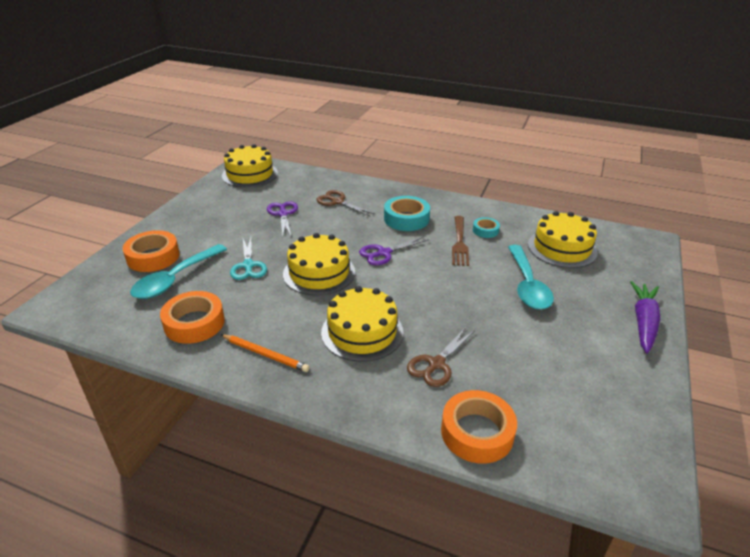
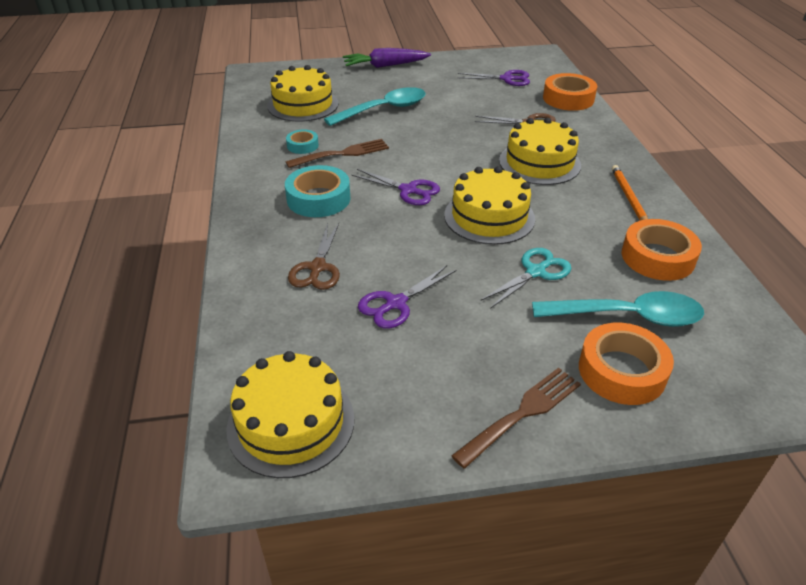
camera: 120 degrees left, 5 degrees up
(177, 220) = (521, 414): none -> brown fork
(564, 405) = (506, 79): none -> purple scissors

